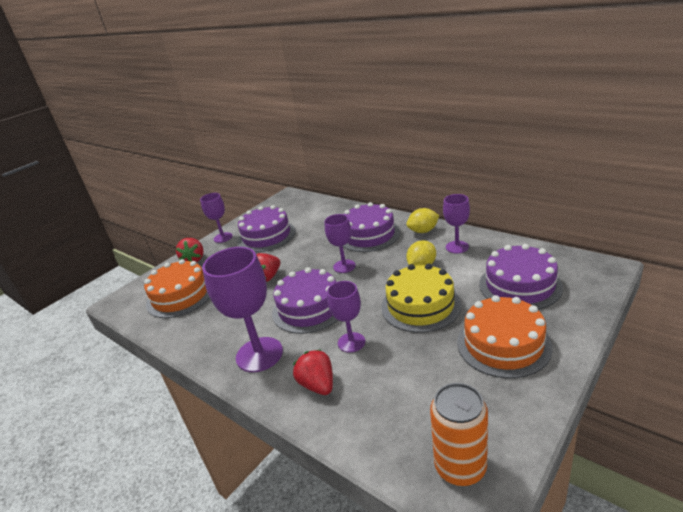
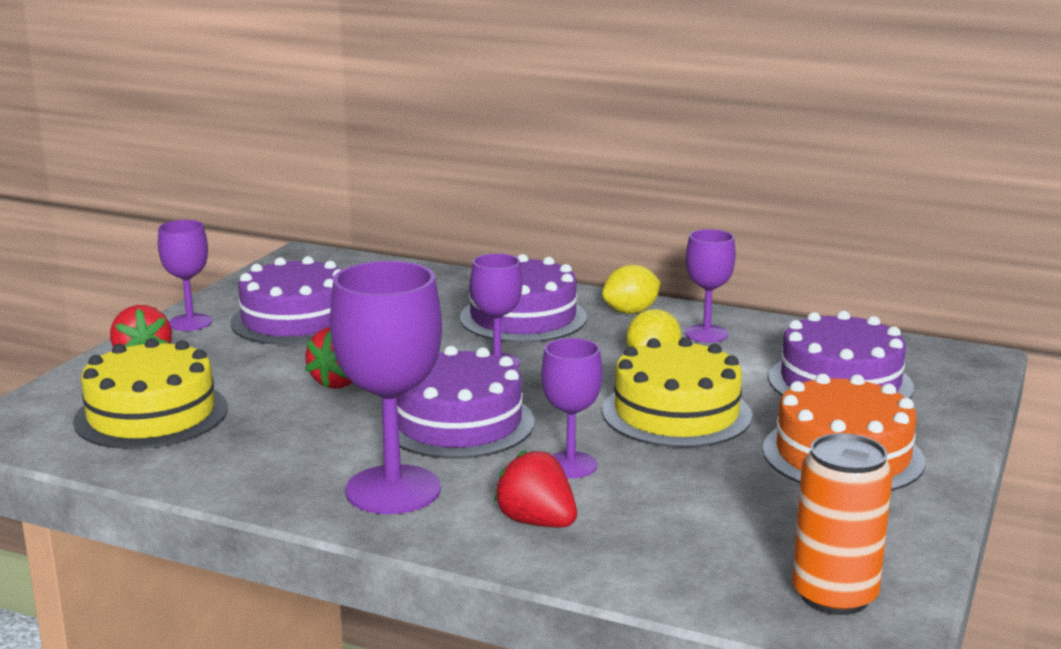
camera: 20 degrees left, 10 degrees down
(180, 296) = (151, 414): orange cake -> yellow cake

